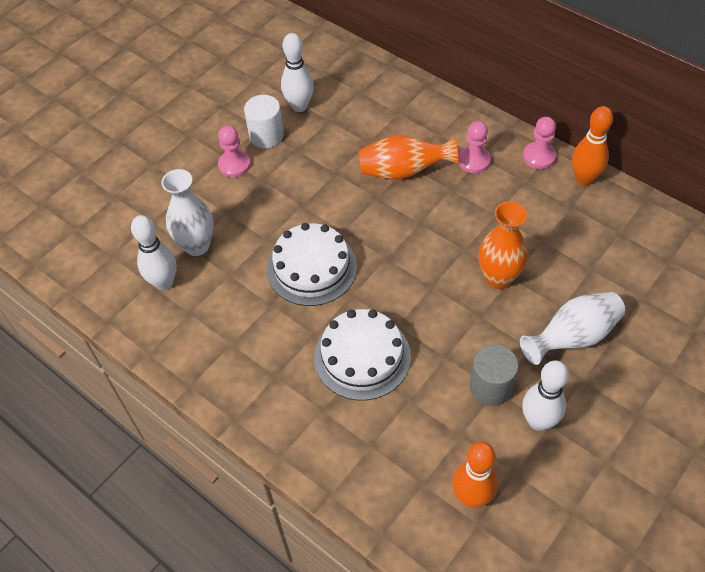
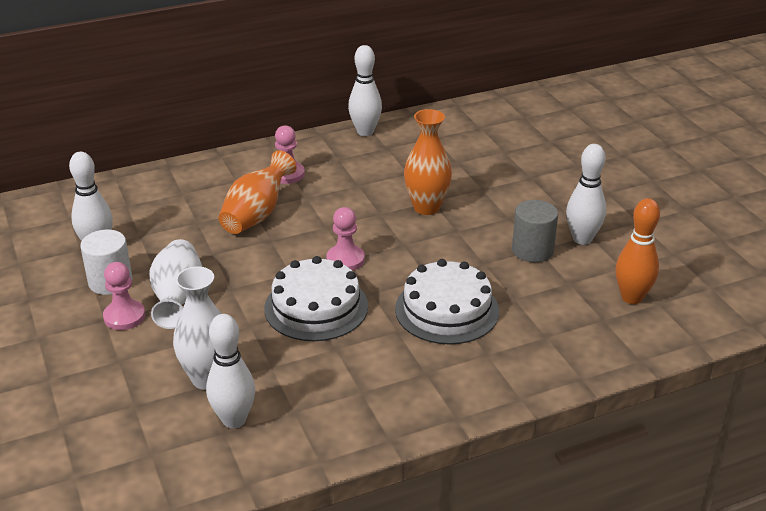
camera: 65 degrees left, 20 degrees down
(539, 156) = (319, 142): pink pawn -> pink pawn (345, 259)
(572, 337) = (515, 194): white vase -> white vase (178, 300)
(584, 179) = (365, 132): orange bowling pin -> white bowling pin

